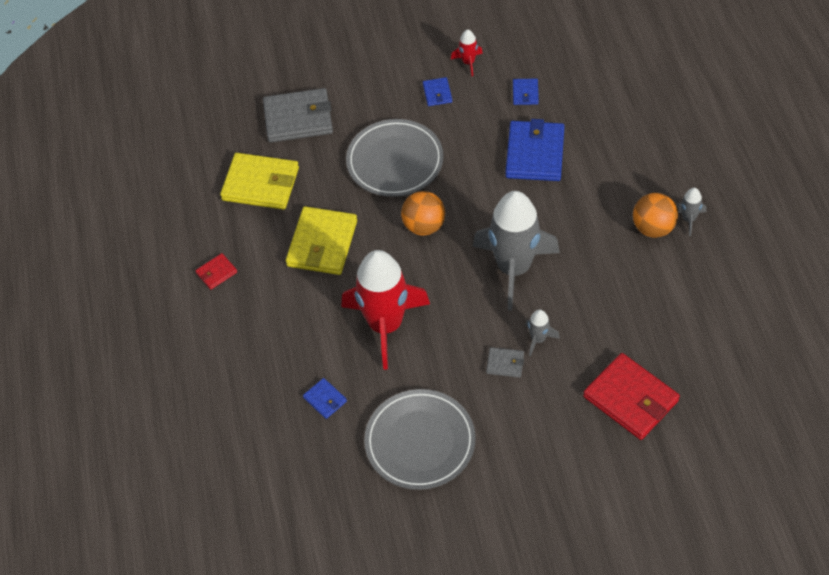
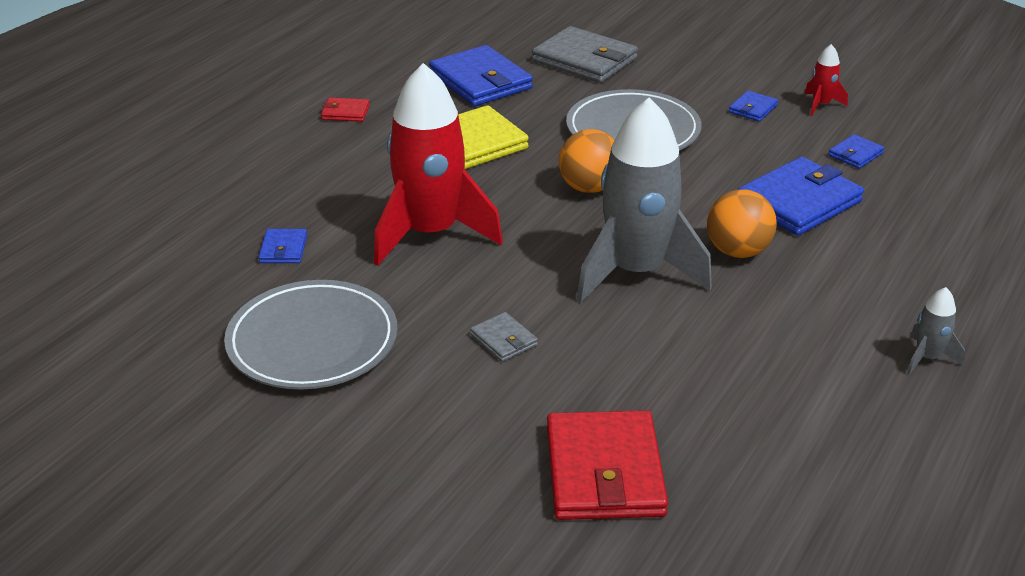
camera: 40 degrees right, 20 degrees down
(260, 184) = (480, 81): yellow wallet -> blue wallet
(538, 339) = (573, 344): grey rocket -> none
(653, 228) = (865, 338): orange ball -> orange ball (737, 251)

